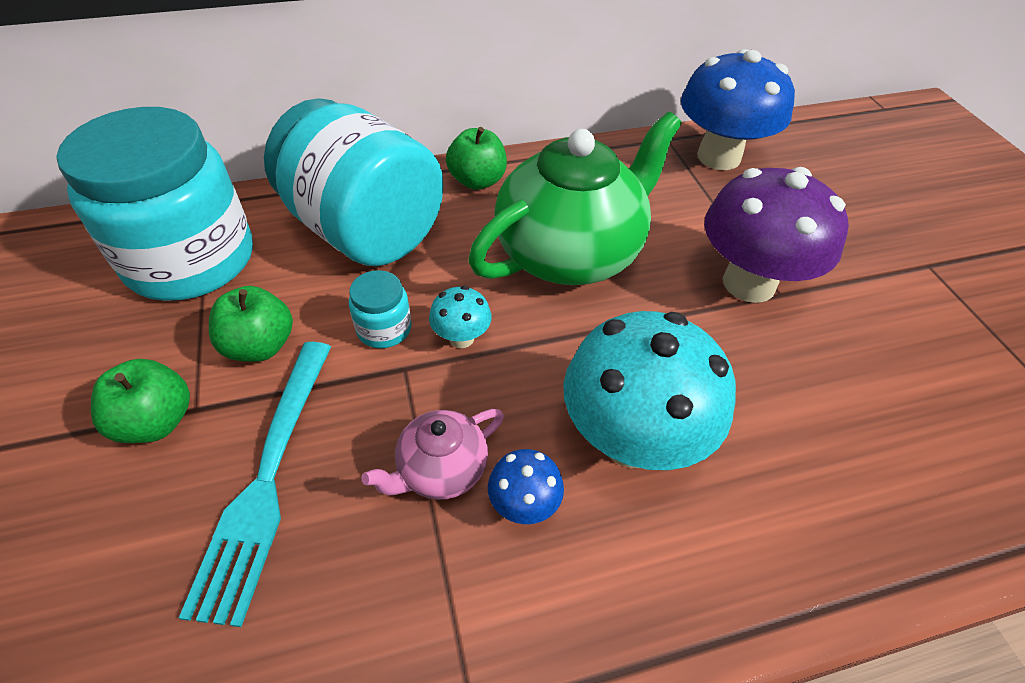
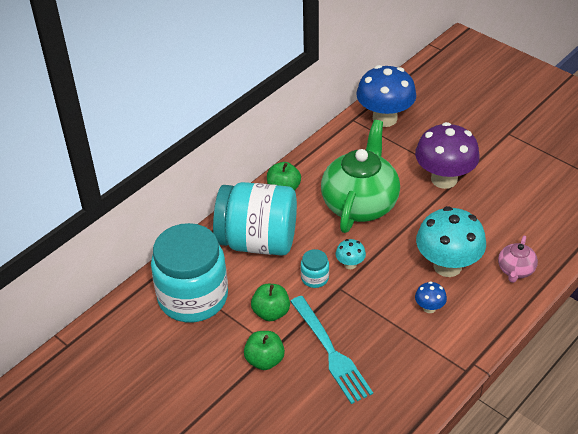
camera: 30 degrees left, 5 degrees down
(441, 470) = (390, 314): pink teapot -> pink teapot (515, 270)

